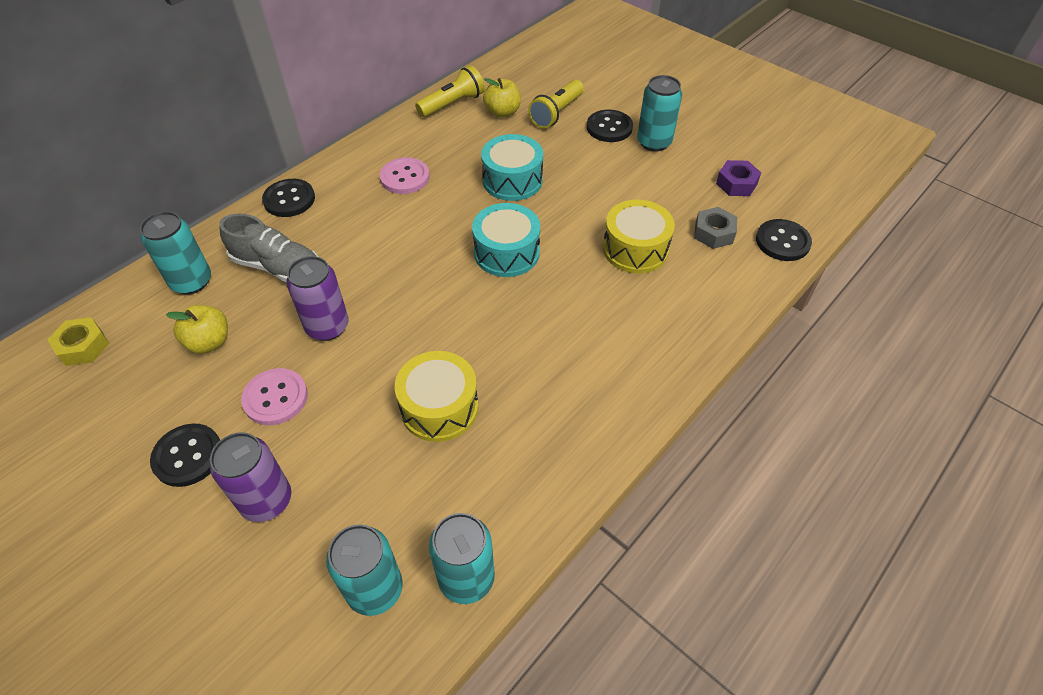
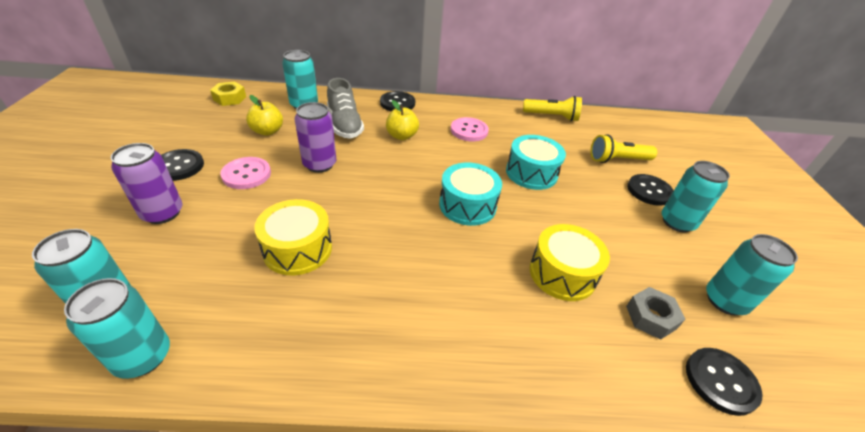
camera: 45 degrees right, 10 degrees down
(502, 112) = (578, 138): yellow apple -> yellow apple (402, 136)
(736, 184) = (725, 301): purple nut -> turquoise can

